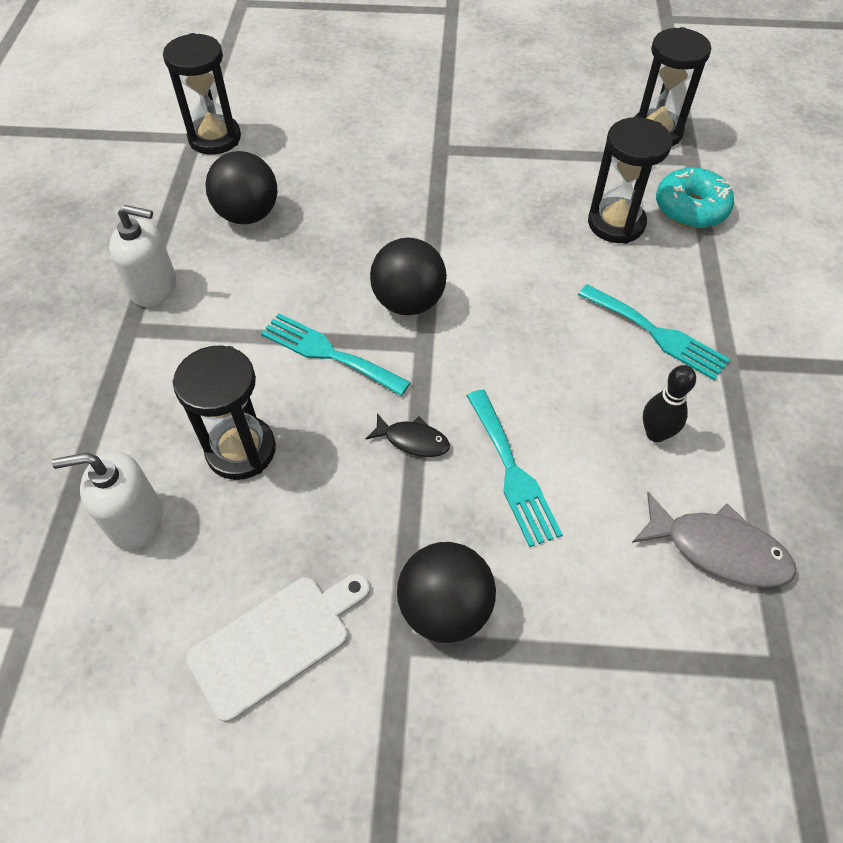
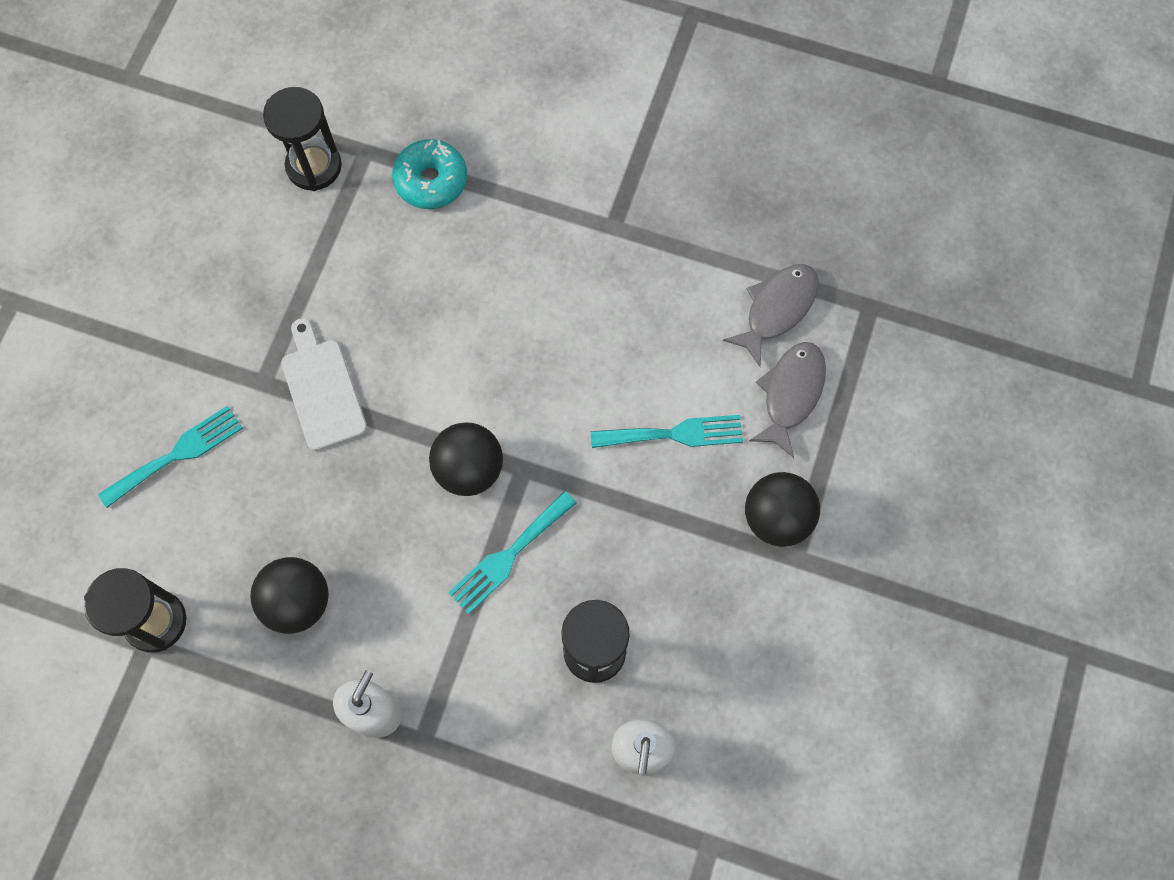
camera: 75 degrees left, 15 degrees up
(276, 642) = (775, 649): white cutting board -> white cutting board (322, 389)
(413, 440) = (623, 504): black fish -> none
(614, 590) = (791, 394): none -> grey fish
(616, 223) = (429, 253): black hourglass -> none
(656, 433) = (668, 312): black bowling pin -> none
(657, 334) = (569, 270): turquoise fork -> turquoise fork (177, 454)

